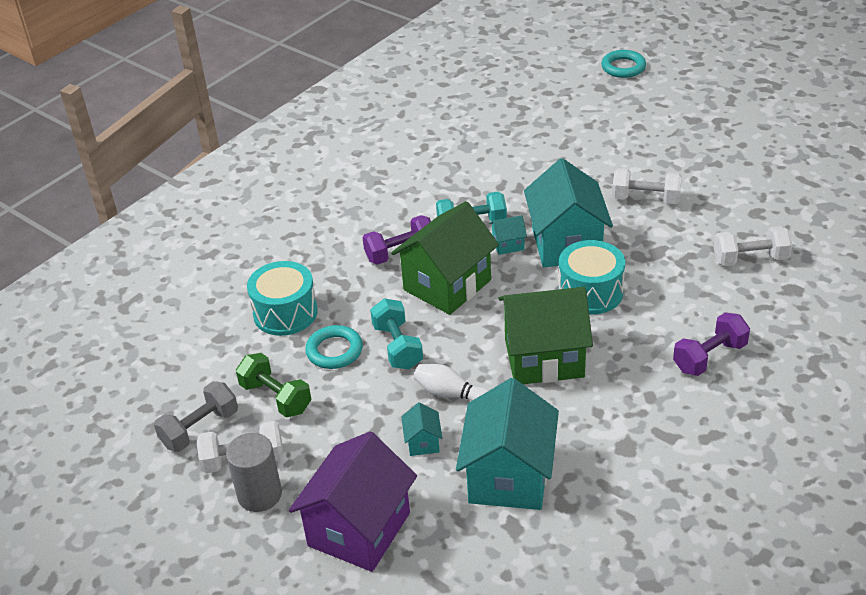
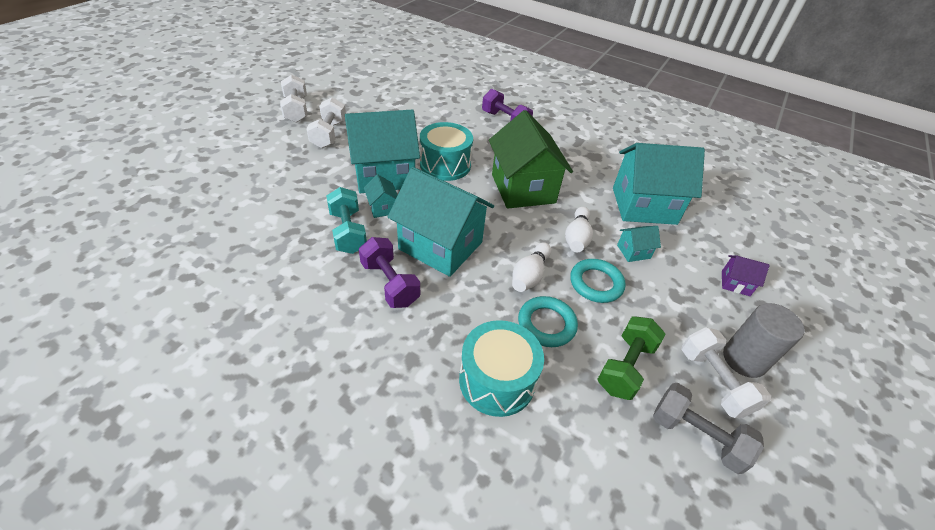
camera: 105 degrees left, 5 degrees up
(359, 529) = (735, 283): purple house -> purple house, size x0.42
(398, 346) = (529, 275): turquoise dumbbell -> white bowling pin
(447, 285) = (440, 246): green house -> turquoise house
(623, 67) = (109, 134): turquoise ring -> turquoise ring (596, 283)
(750, 259) = (407, 99): white dumbbell -> white dumbbell (296, 110)

